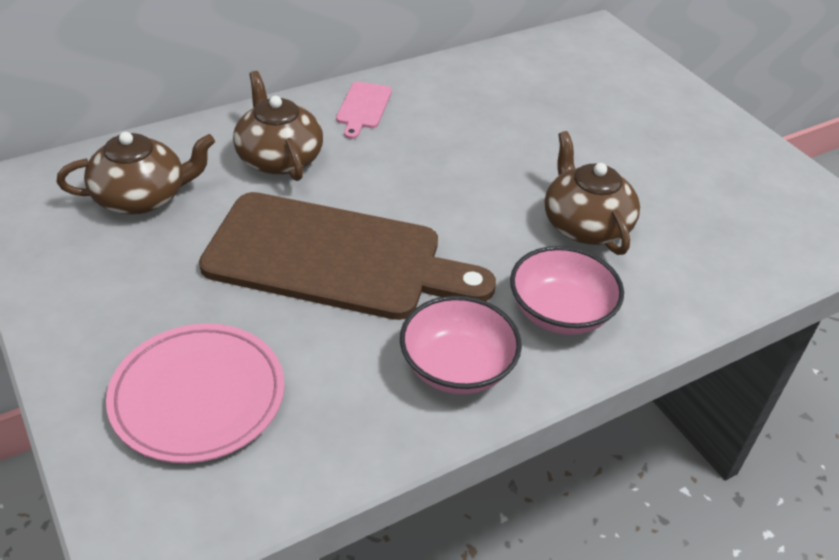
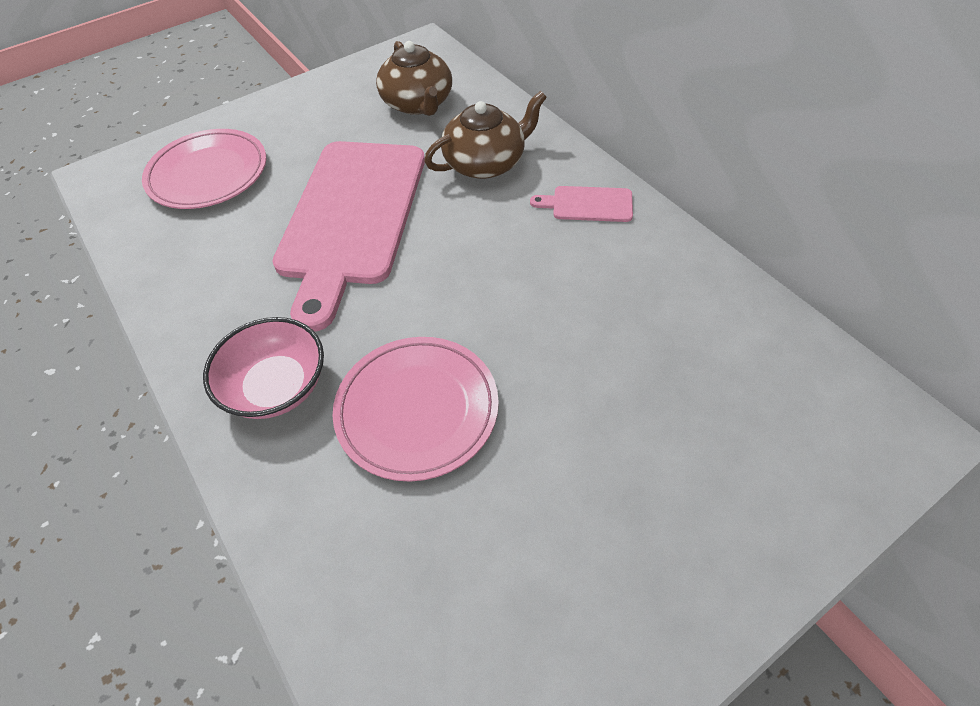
camera: 90 degrees right, 10 degrees up
(334, 258) = (351, 217): brown cutting board -> pink cutting board
(457, 367) = (215, 311): pink bowl -> none
(585, 225) = (417, 410): brown teapot -> pink plate

